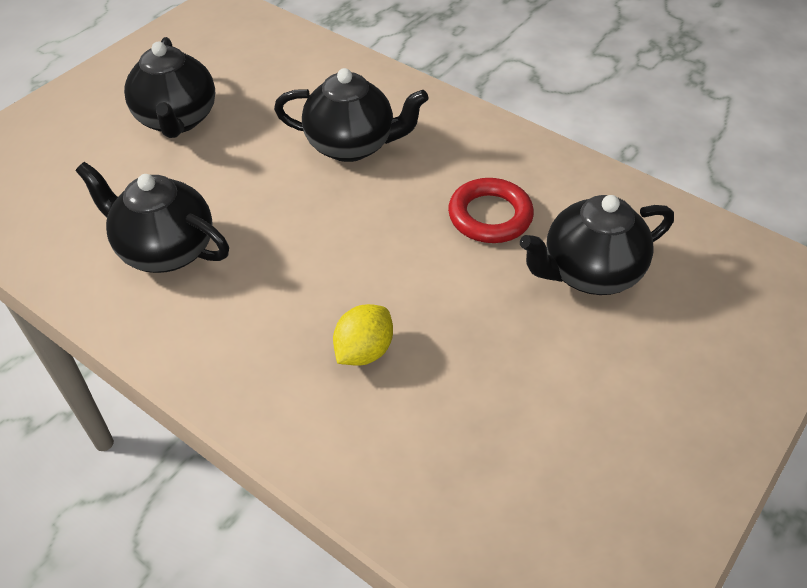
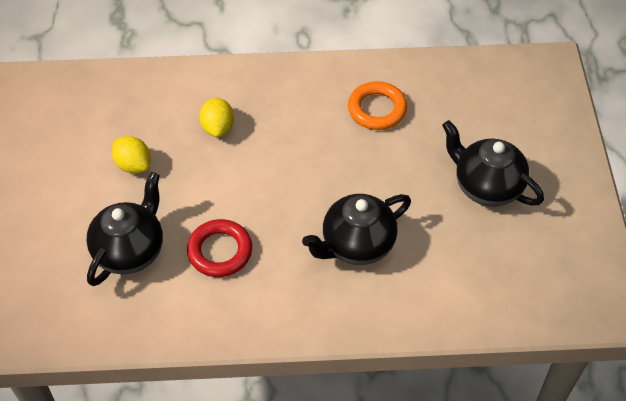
camera: 140 degrees right, 5 degrees up
(165, 250) = (377, 109): black teapot -> orange ring
(513, 372) = (133, 165): none -> yellow lemon

